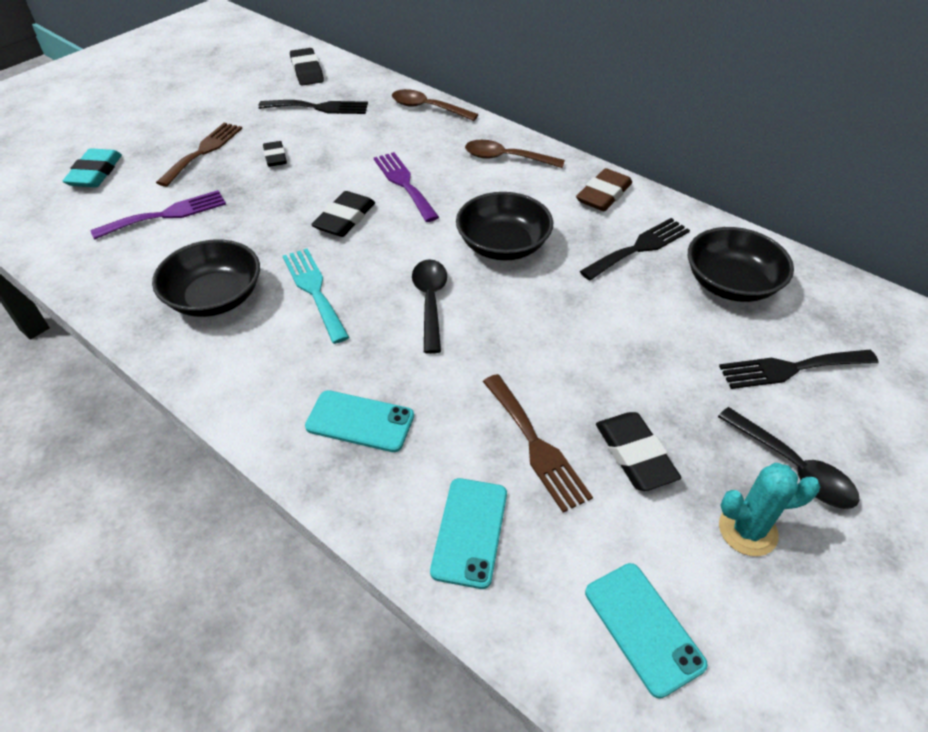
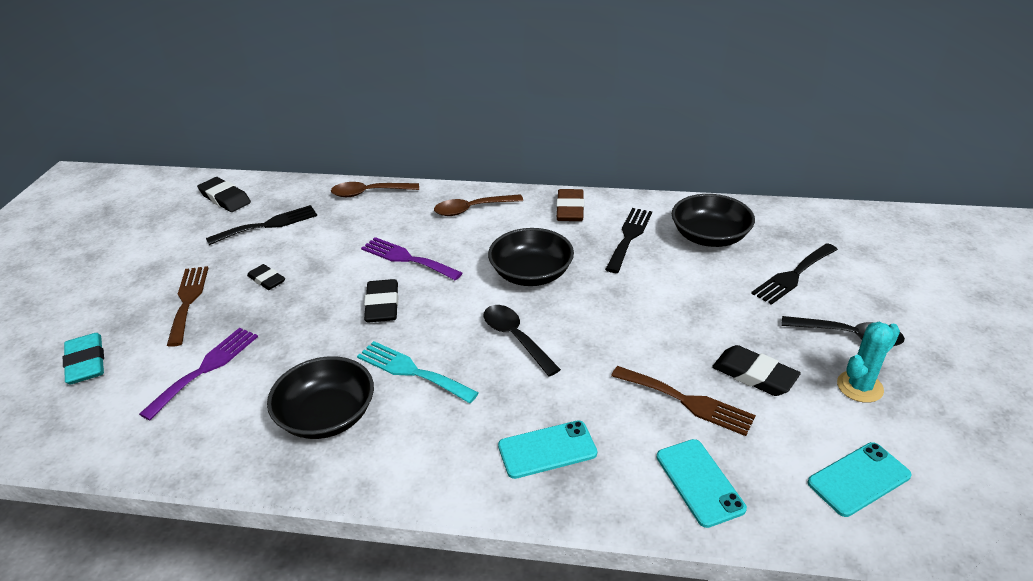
camera: 30 degrees left, 10 degrees down
(643, 627) = (858, 479): turquoise phone -> turquoise phone turned 60 degrees counterclockwise

